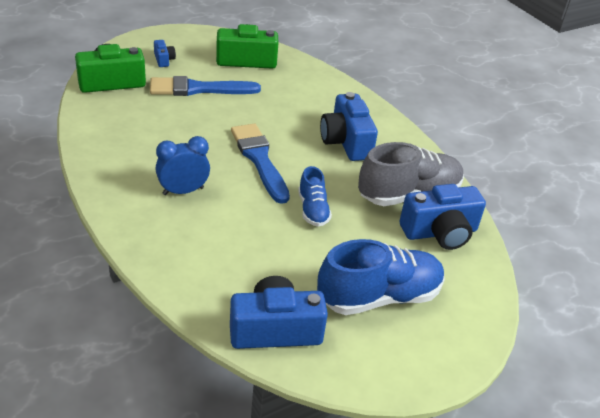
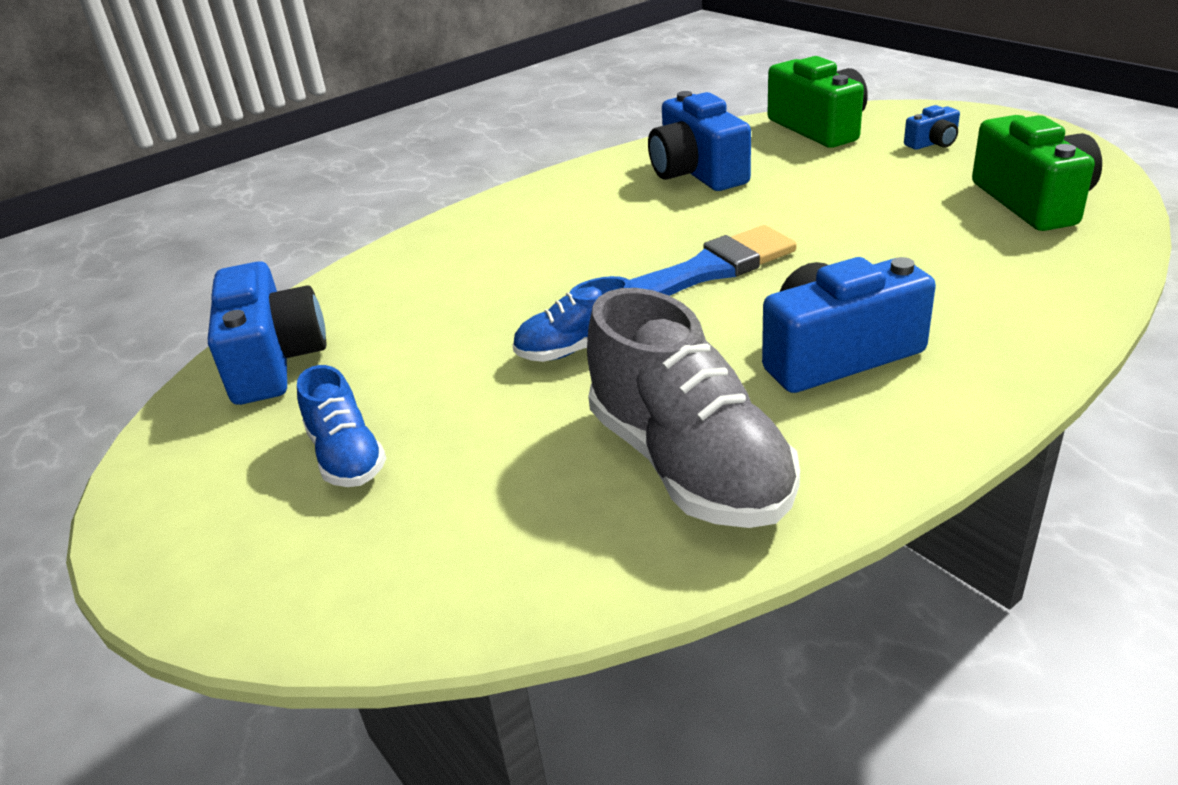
camera: 90 degrees right, 5 degrees down
(183, 191) = (574, 232): blue clock -> none
(199, 89) = (873, 185): blue brush -> none
(379, 297) = (347, 456): blue shoe -> blue shoe, size x0.54
(440, 232) = (566, 527): blue camera -> blue camera (697, 172)

